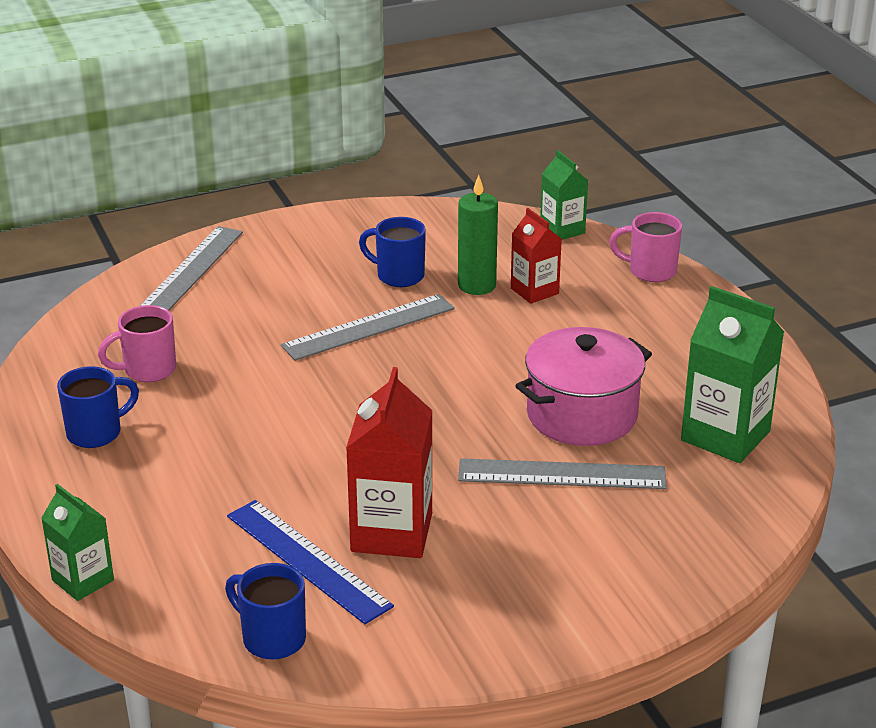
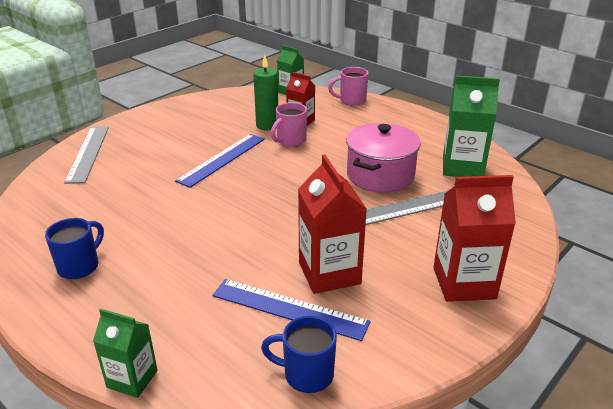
camera: 25 degrees left, 0 degrees up
(147, 370) = (94, 217): pink mug -> pink mug (290, 141)
(369, 327) = (222, 159): grey ruler -> blue ruler
(398, 276) = (219, 130): blue mug -> none
(559, 600) = (464, 283): none -> red carton

